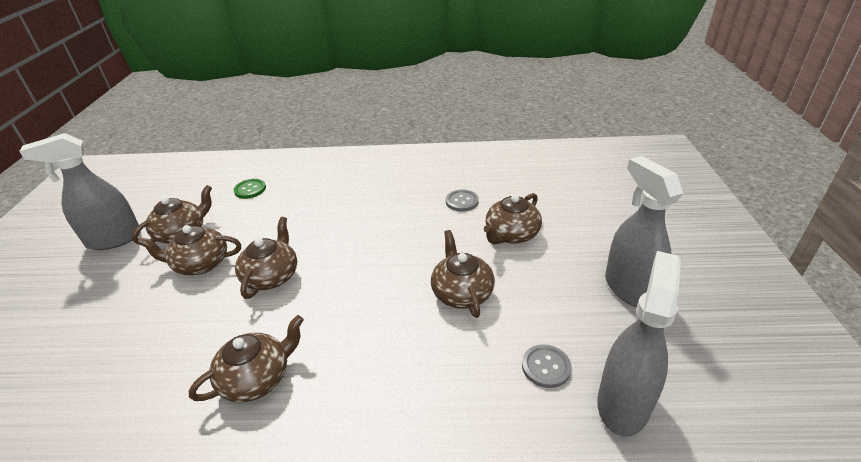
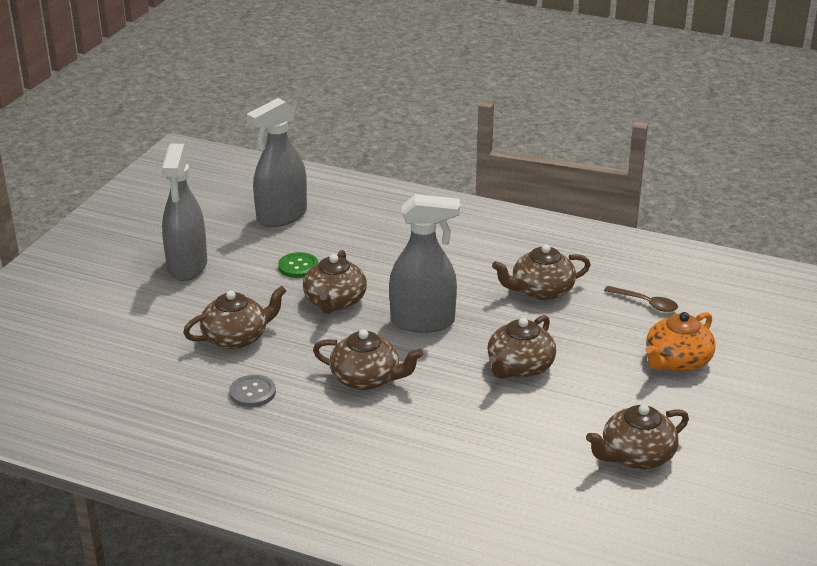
camera: 160 degrees left, 5 degrees down
(114, 239) = (733, 474): grey spray bottle -> grey spray bottle (423, 322)
(122, 325) = (677, 361): none -> orange teapot
(132, 399) = (645, 303): none -> brown spoon
(200, 264) = (604, 404): brown teapot -> brown teapot (366, 378)
(250, 189) = (539, 507): green button -> green button (298, 266)
(546, 367) = (312, 243): grey button -> none

